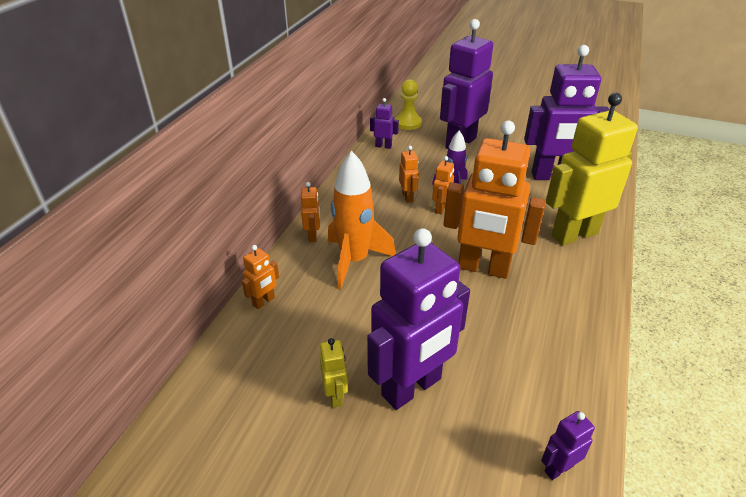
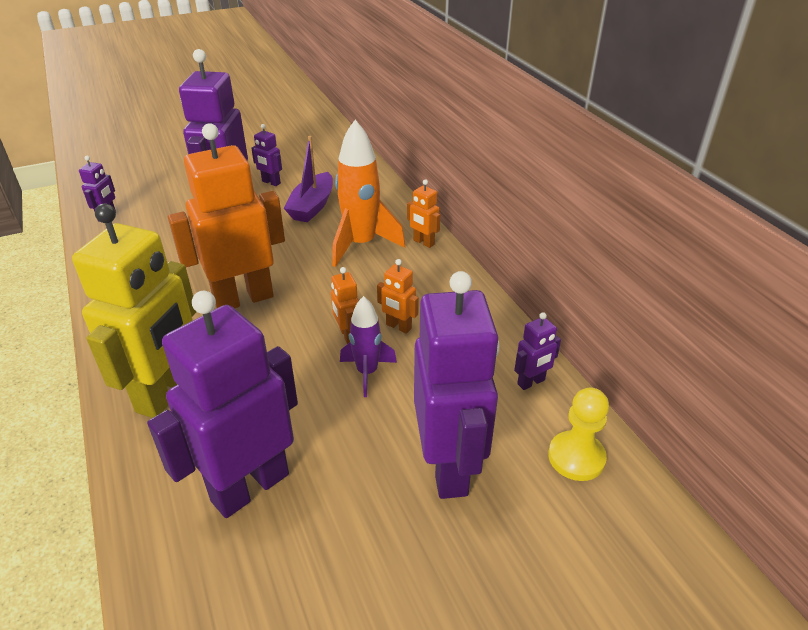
camera: 135 degrees right, 0 degrees up
(264, 301) = (382, 193): orange robot -> none
(335, 396) = (271, 182): yellow robot -> purple robot
(339, 327) = (312, 206): none -> purple boat

